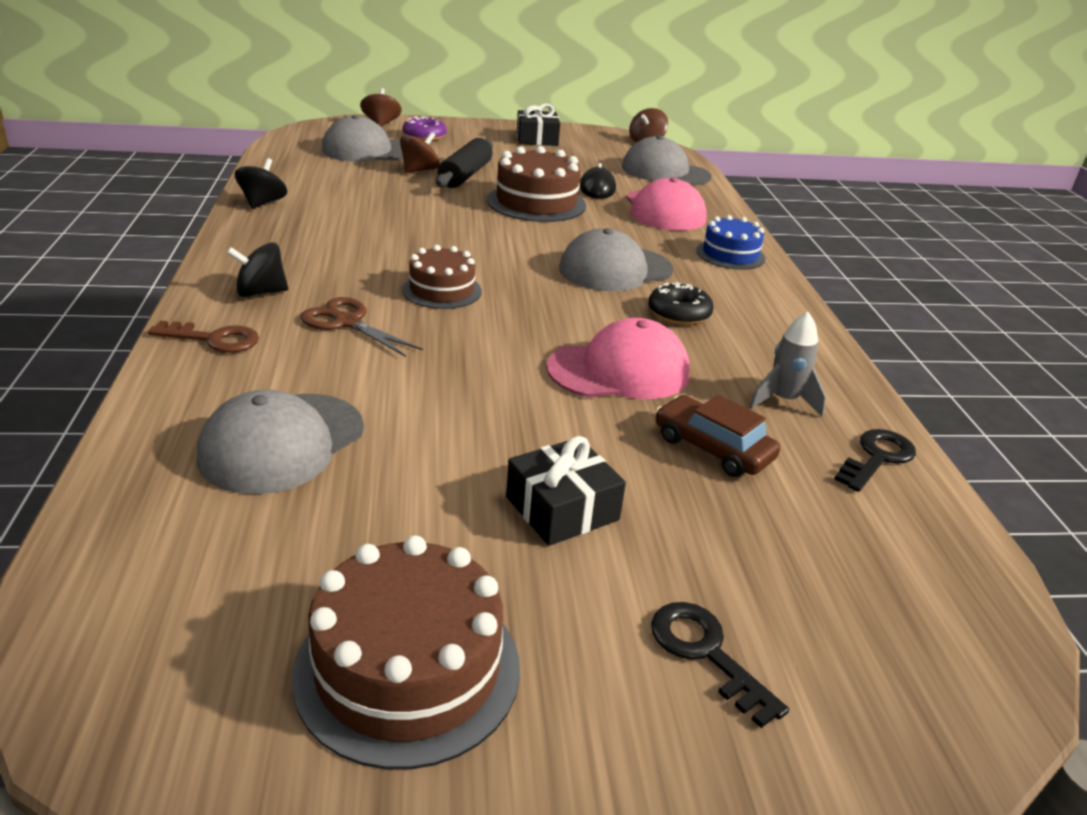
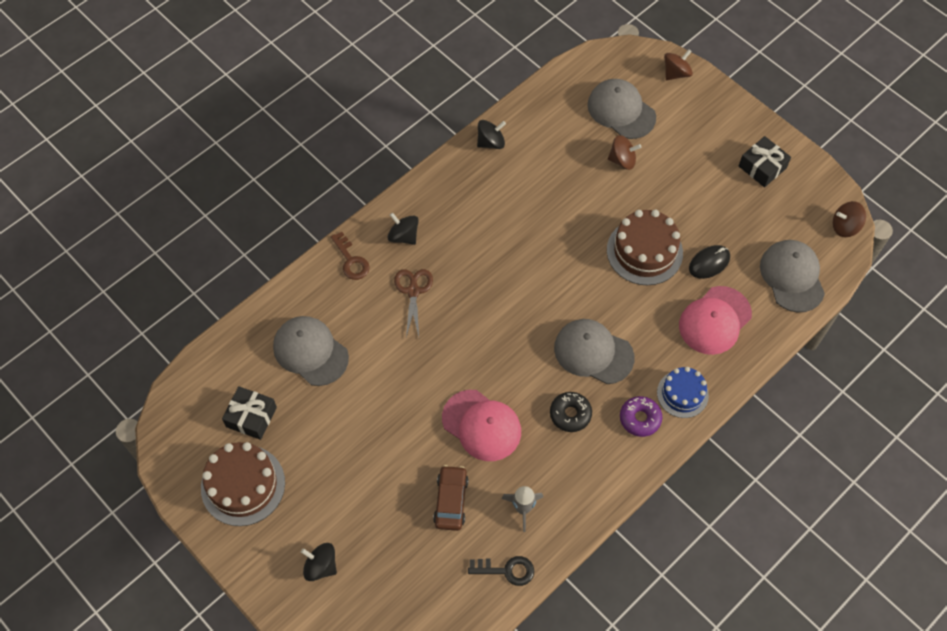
camera: 55 degrees right, 30 degrees up
(282, 443) = (310, 351): grey cap -> grey cap turned 45 degrees clockwise
(424, 136) = (683, 112): purple donut -> purple donut (640, 418)
(442, 290) = (482, 299): brown cake -> none
(465, 175) = (643, 186): black rolling pin -> none
(562, 508) = (358, 472): black gift -> black gift (251, 417)
(706, 653) = (321, 566): black key -> black spinning top

